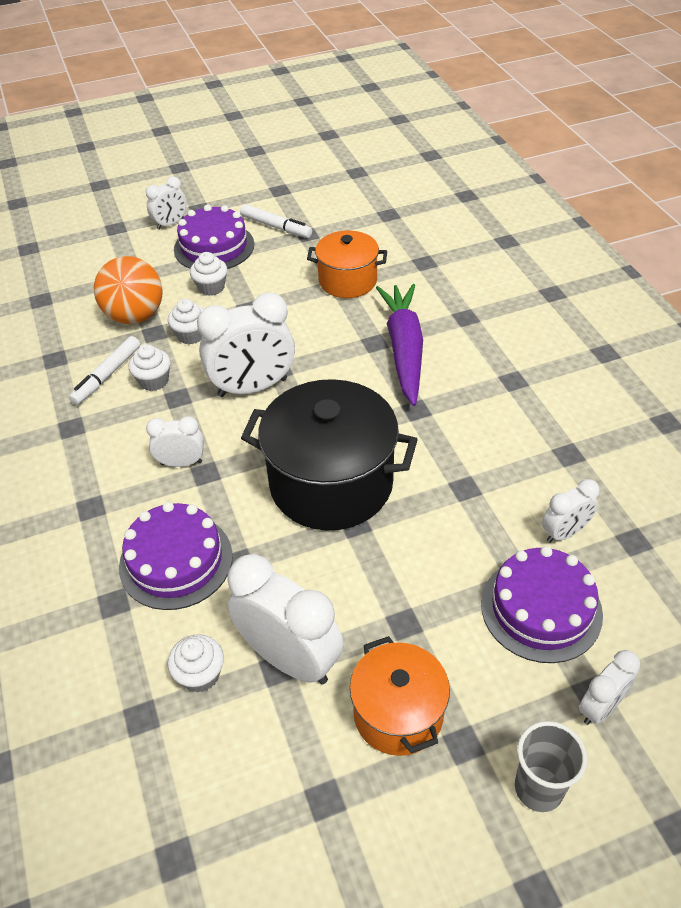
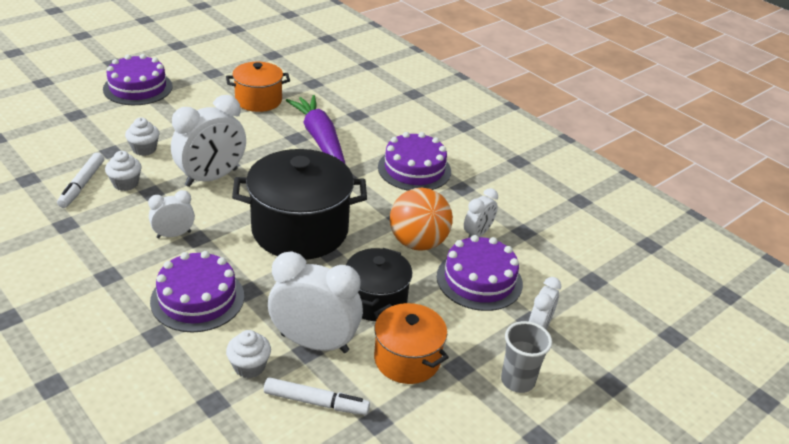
camera: 25 degrees left, 10 degrees down
(135, 316) = (89, 141): orange ball -> orange ball (418, 243)
(170, 224) = (92, 75): white clock -> none
(211, 287) = (147, 115): white cupcake -> none
(275, 227) = (184, 70): white marker -> white marker (315, 402)
(389, 611) = (376, 300): none -> black pot
(512, 413) = (414, 169): none -> purple cake

